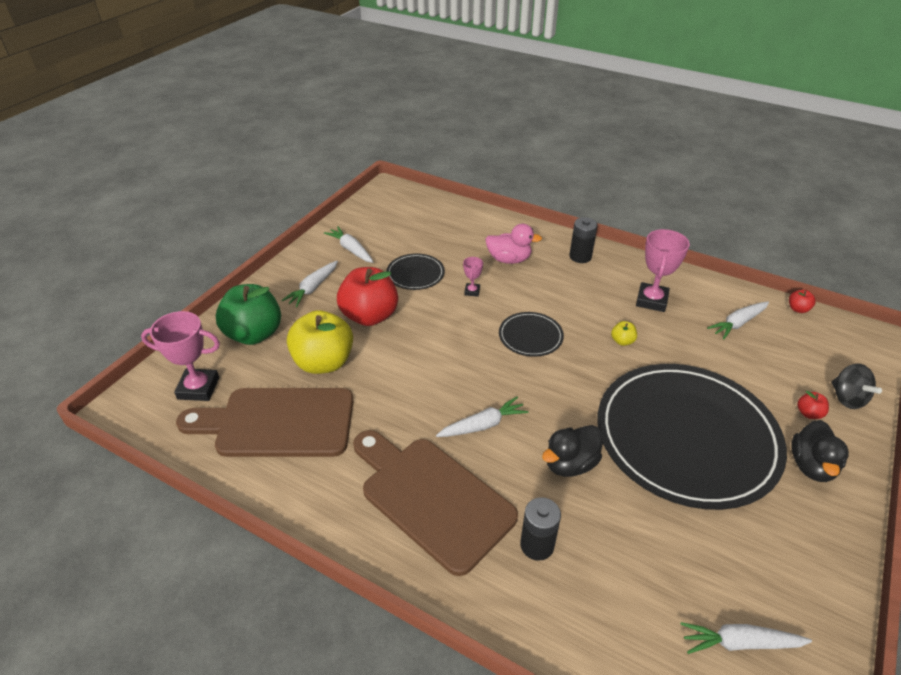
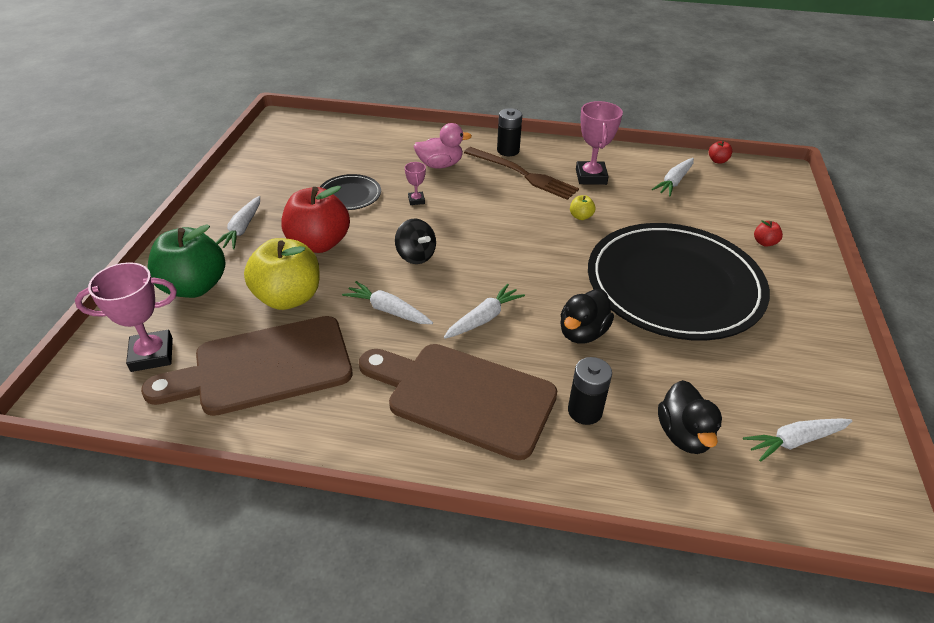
camera: 20 degrees left, 0 degrees up
(351, 249) = (268, 184): white carrot -> white carrot (388, 310)
(530, 336) = (493, 229): black plate -> none
(584, 284) = (522, 174): none -> brown fork
(811, 466) = (785, 284): black duck -> black duck (684, 435)
(847, 398) = (788, 224): black spinning top -> black spinning top (416, 256)

